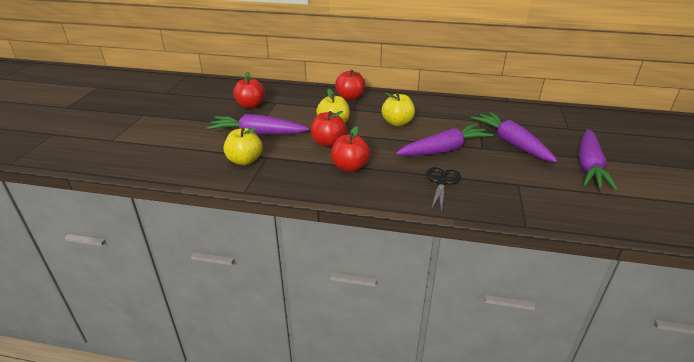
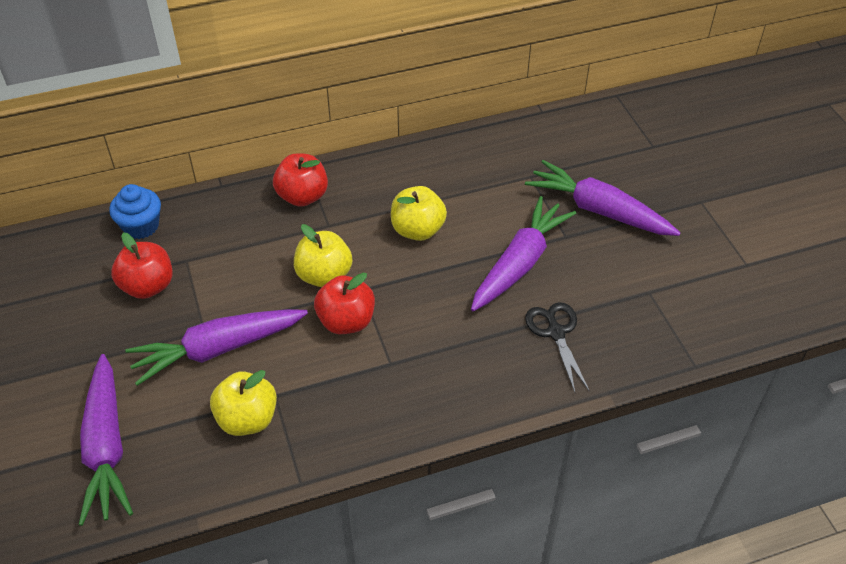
camera: 30 degrees left, 15 degrees up
(268, 88) = (141, 226): none -> blue cupcake
(350, 167) = (415, 359): red apple -> none
(589, 166) = (712, 218): purple carrot -> purple carrot (106, 447)

